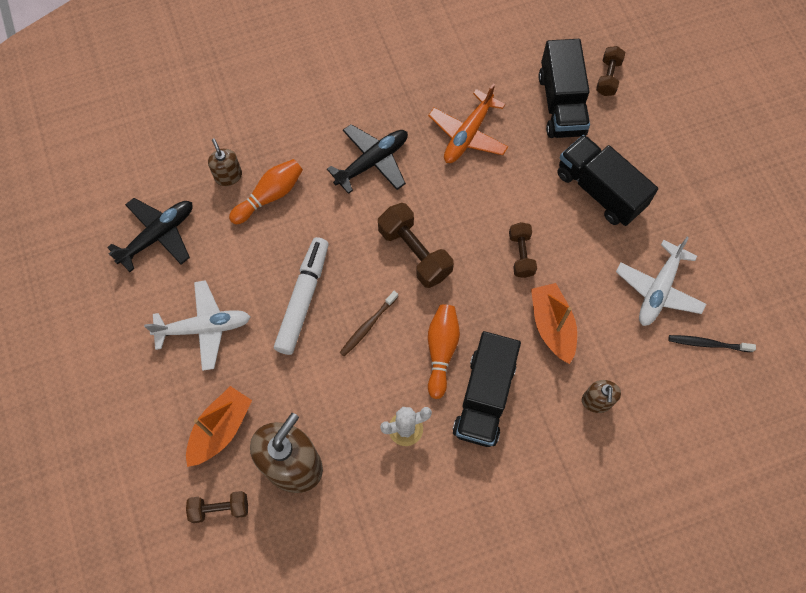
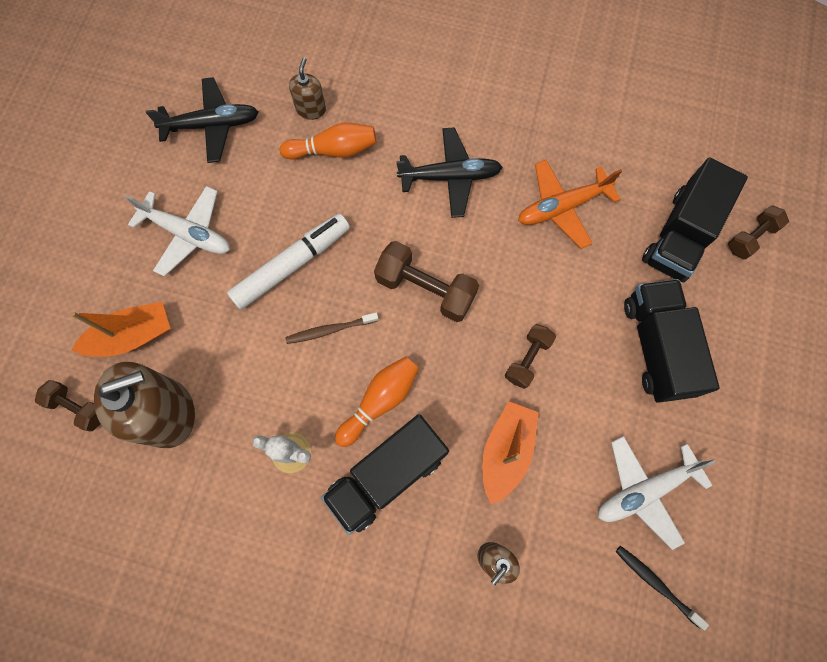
camera: 35 degrees right, 5 degrees up
(414, 252) = (425, 289): brown dumbbell -> brown dumbbell turned 60 degrees counterclockwise

